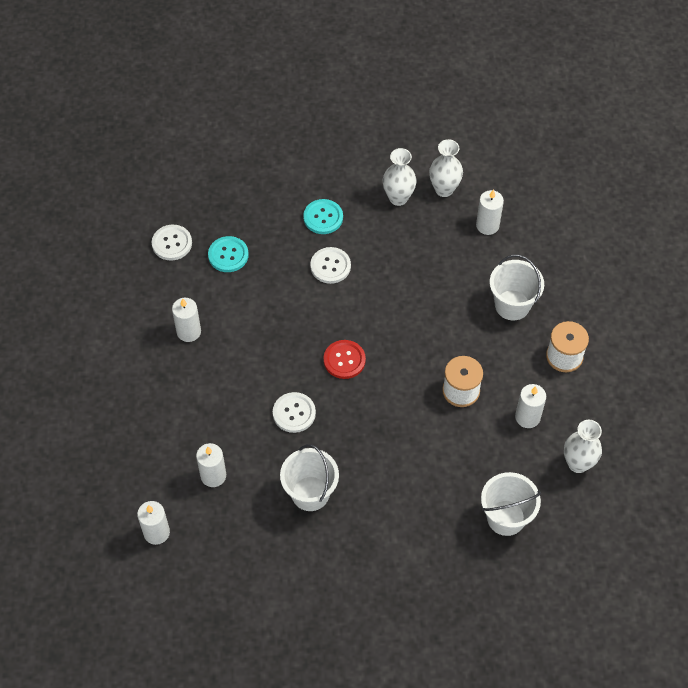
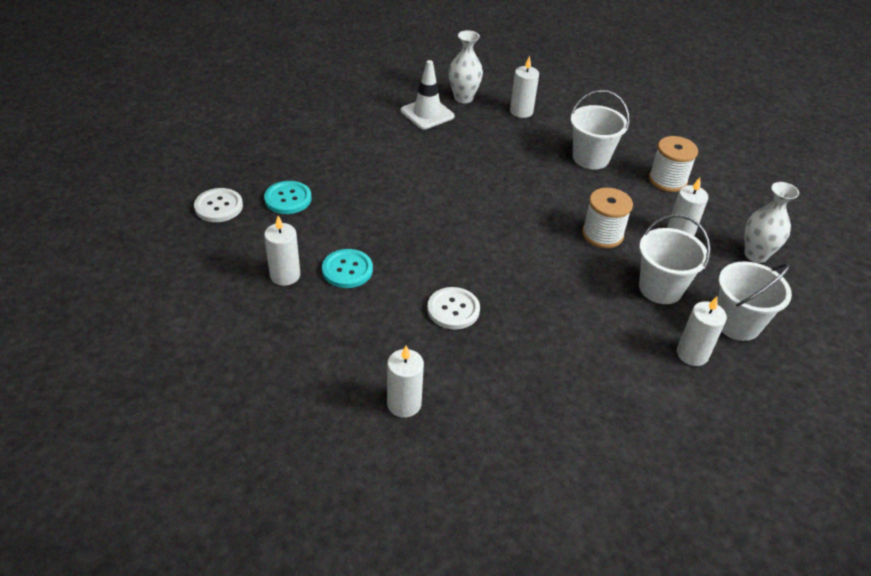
camera: 30 degrees left, 15 degrees down
(156, 532) = (373, 496): white candle -> white candle (692, 354)
(310, 493) = (527, 379): white bucket -> white bucket (660, 288)
(323, 217) = (366, 145): turquoise button -> turquoise button (347, 270)
(330, 266) = (400, 178): white button -> none
(344, 360) = (471, 246): red button -> none
(398, 198) = (427, 114): white vase -> white traffic cone

